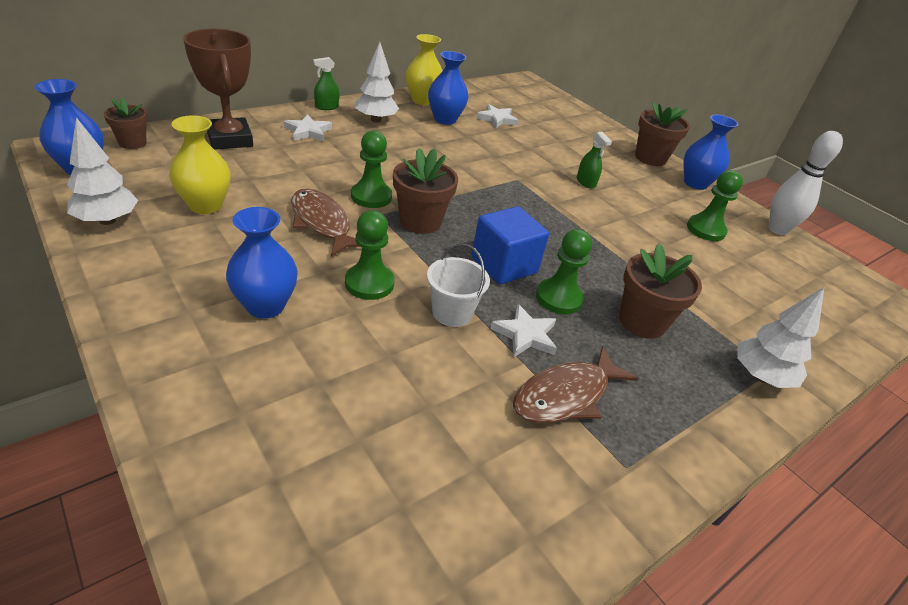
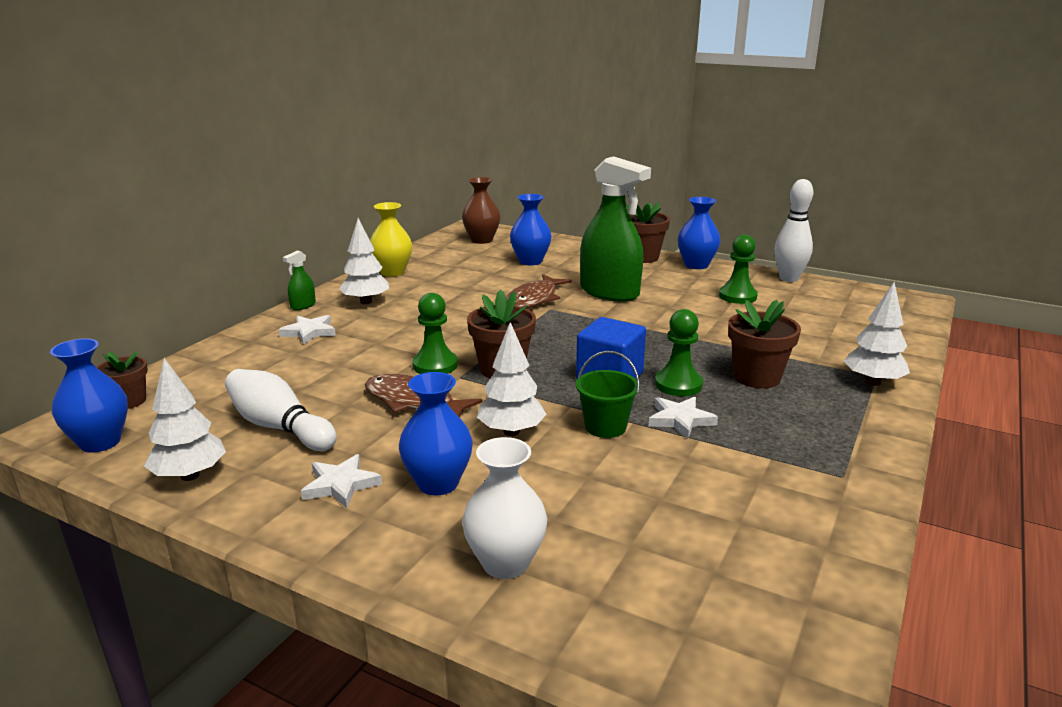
camera: 20 degrees left, 15 degrees down
(205, 205) = (279, 427): yellow vase -> white bowling pin
(230, 139) = (235, 364): brown trophy -> none
(241, 406) = (505, 563): none -> white vase
(369, 283) = (511, 432): green pawn -> white tree
(445, 119) = (432, 281): blue vase -> blue vase (530, 261)
(452, 312) = (605, 427): white bucket -> green bucket
(497, 119) = (479, 267): white star -> white star (340, 485)
(523, 95) = (481, 240): none -> brown vase
(566, 395) = (754, 448): brown fish -> brown fish (534, 299)
(586, 182) = (609, 292): green spray bottle -> green spray bottle, size x2.44

